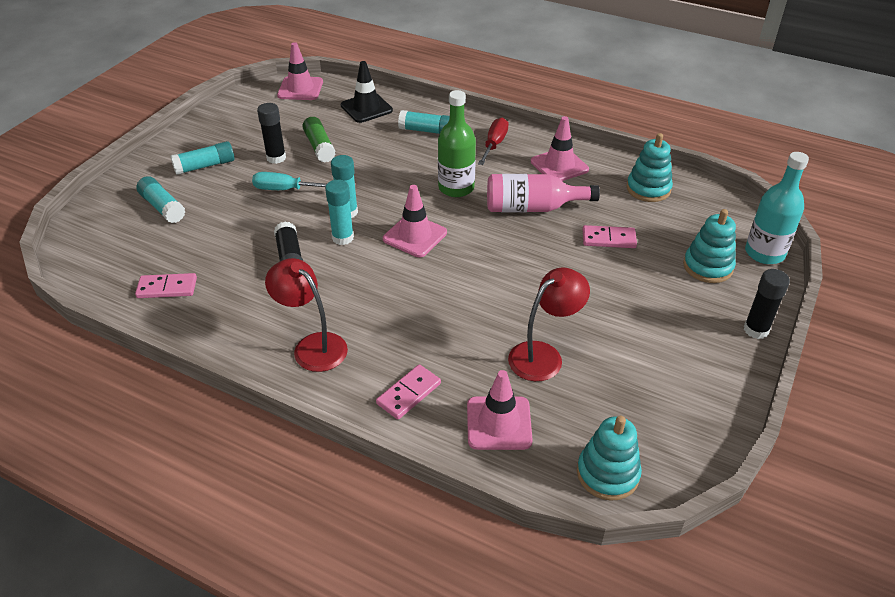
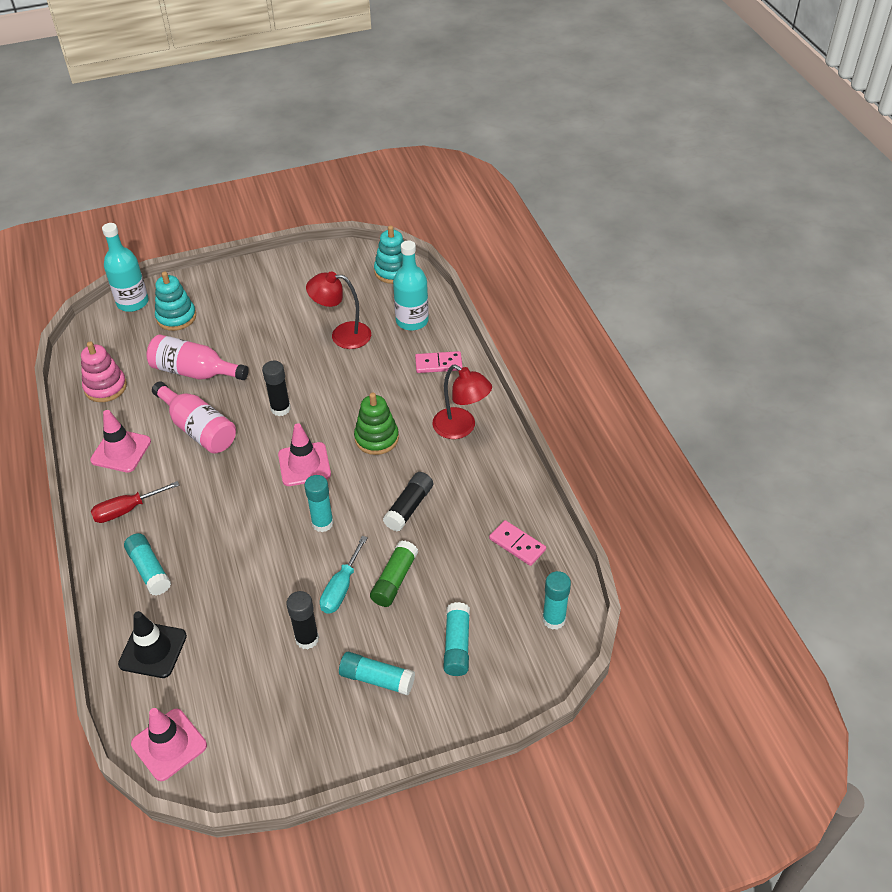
camera: 135 degrees left, 5 degrees up
(285, 189) = (341, 588): turquoise screwdriver -> turquoise screwdriver turned 60 degrees clockwise
(312, 346) = (461, 428): red lamp -> red lamp turned 45 degrees counterclockwise
(319, 147) = (256, 624): green glue stick -> green glue stick (394, 580)
(343, 238) = (353, 500): turquoise glue stick -> turquoise glue stick (553, 619)
(381, 289) = (376, 438): none -> green stacking toy
(456, 188) = (219, 487): green bottle -> none
(499, 423) = (412, 321): pink traffic cone -> turquoise bottle
(608, 239) = (195, 372): pink domino -> pink bottle
(648, 189) = (105, 387): turquoise stacking toy -> pink stacking toy
(756, 330) = (219, 274): black glue stick -> black glue stick (280, 409)

